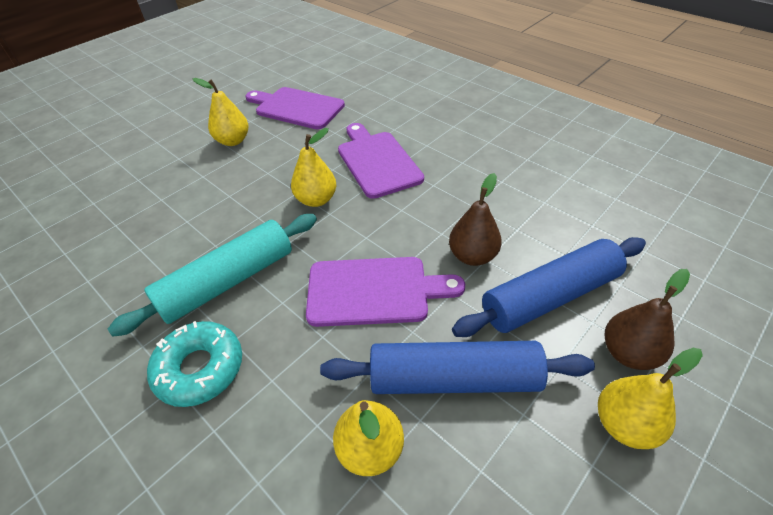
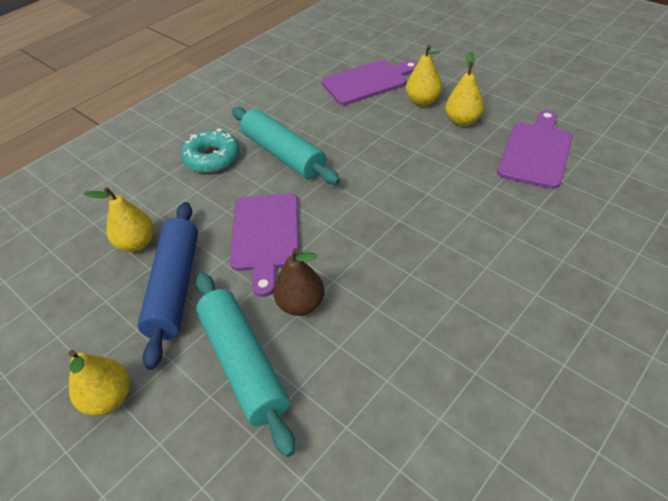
camera: 90 degrees right, 0 degrees up
(316, 200) = (379, 188): yellow pear -> yellow pear (423, 101)
(377, 161) = (445, 225): purple cutting board -> purple cutting board (368, 82)
(550, 297) = (243, 364): blue rolling pin -> turquoise rolling pin
(628, 353) = (170, 419): brown pear -> none

